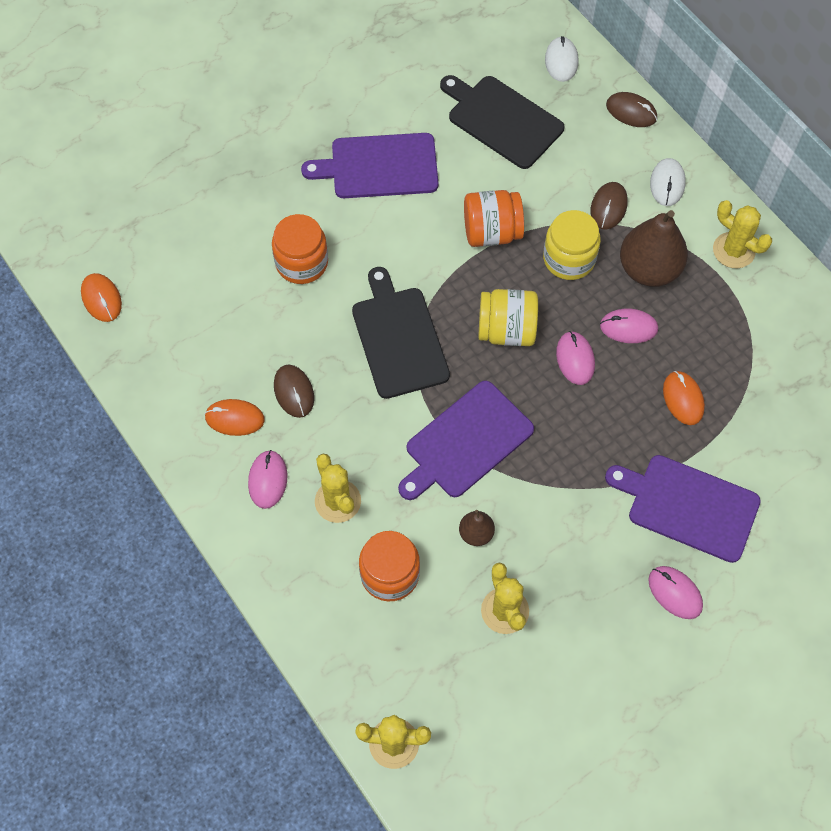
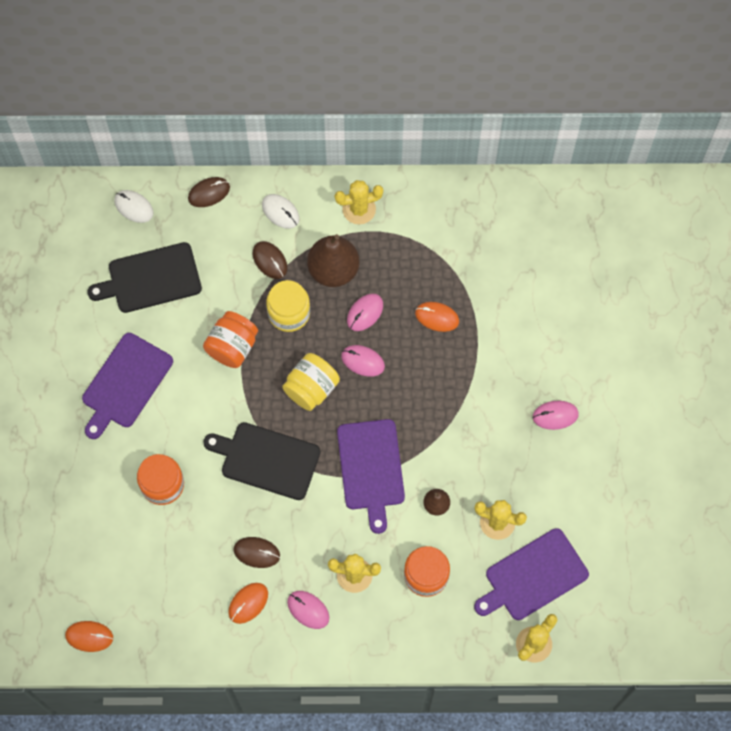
camera: 55 degrees left, 5 degrees up
(688, 506) = (507, 367): purple cutting board -> purple cutting board (533, 576)

